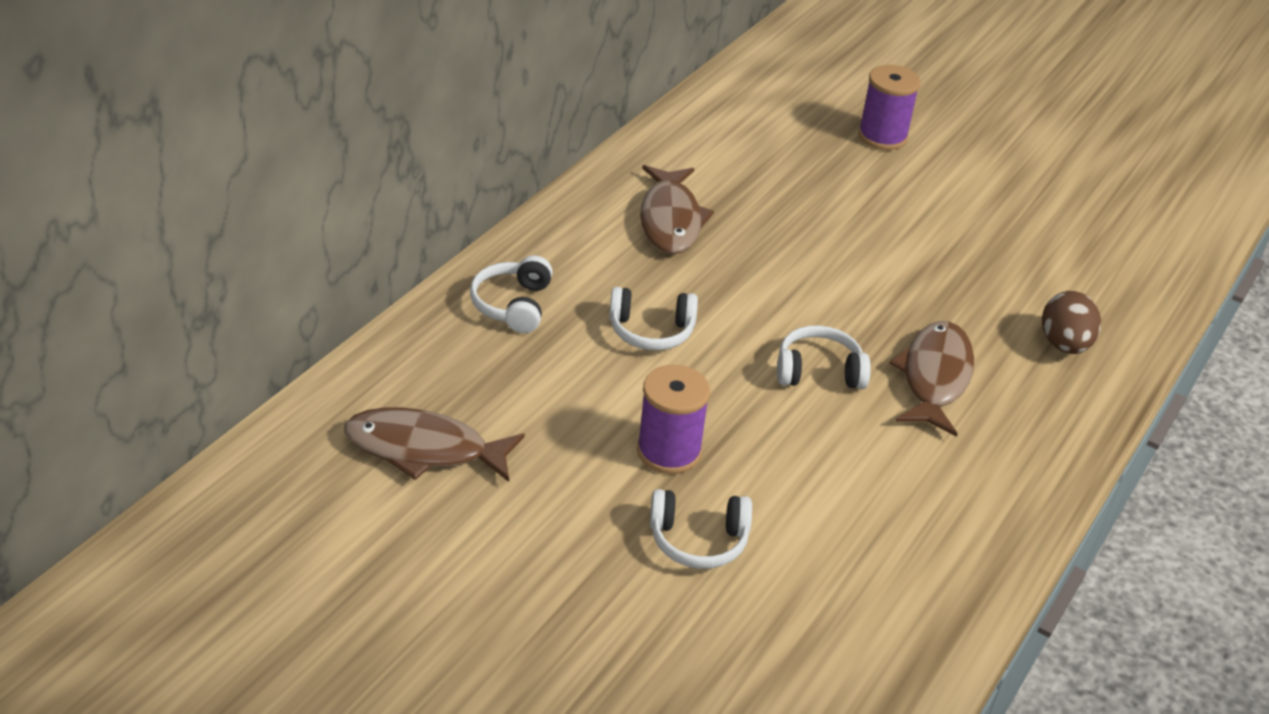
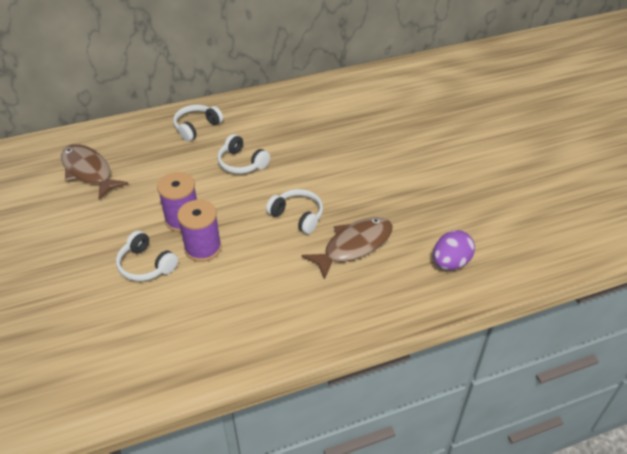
camera: 40 degrees right, 5 degrees up
(670, 220) = (313, 117): brown fish -> none
(882, 136) = (475, 116): purple spool -> purple spool (203, 248)
(1064, 345) = (450, 262): brown egg -> purple egg

